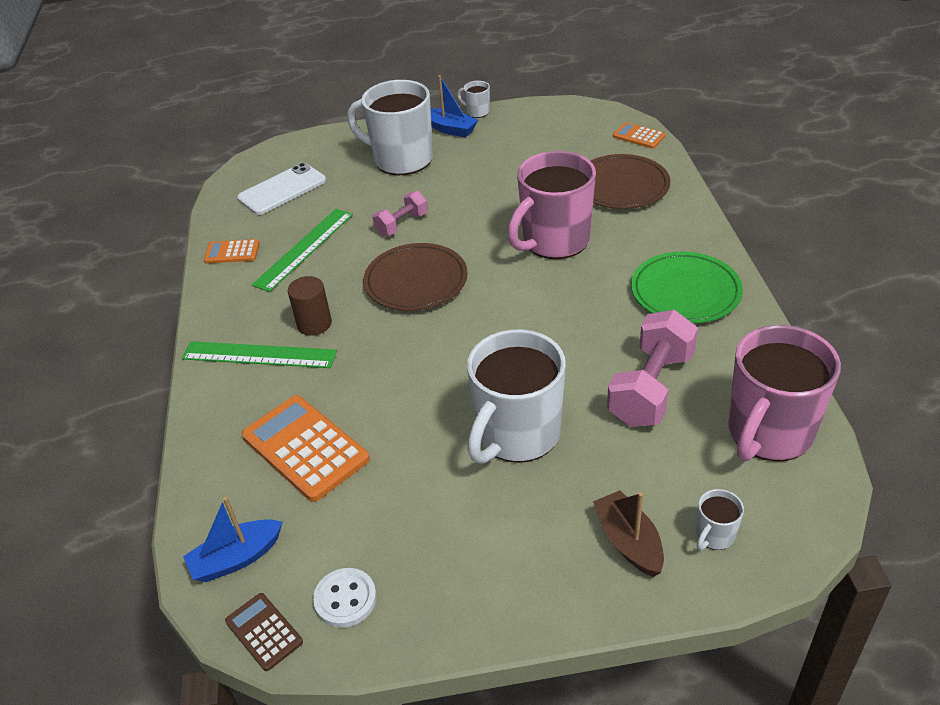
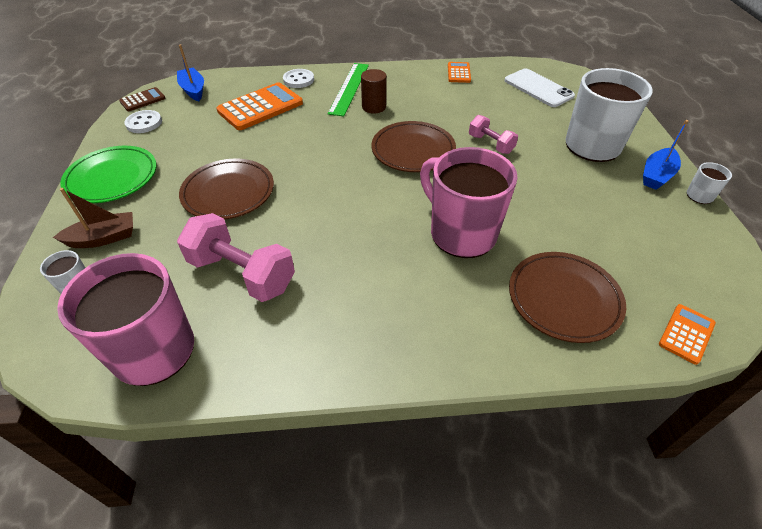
camera: 90 degrees right, 5 degrees up
(223, 417) = (298, 80): none -> white button
(304, 249) = (460, 100): green ruler -> none
(517, 435) = (228, 192): white mug -> brown plate
(685, 292) = (365, 323): green plate -> green plate (112, 178)

